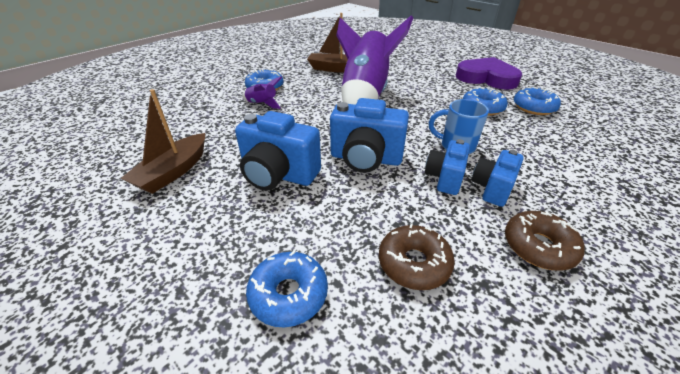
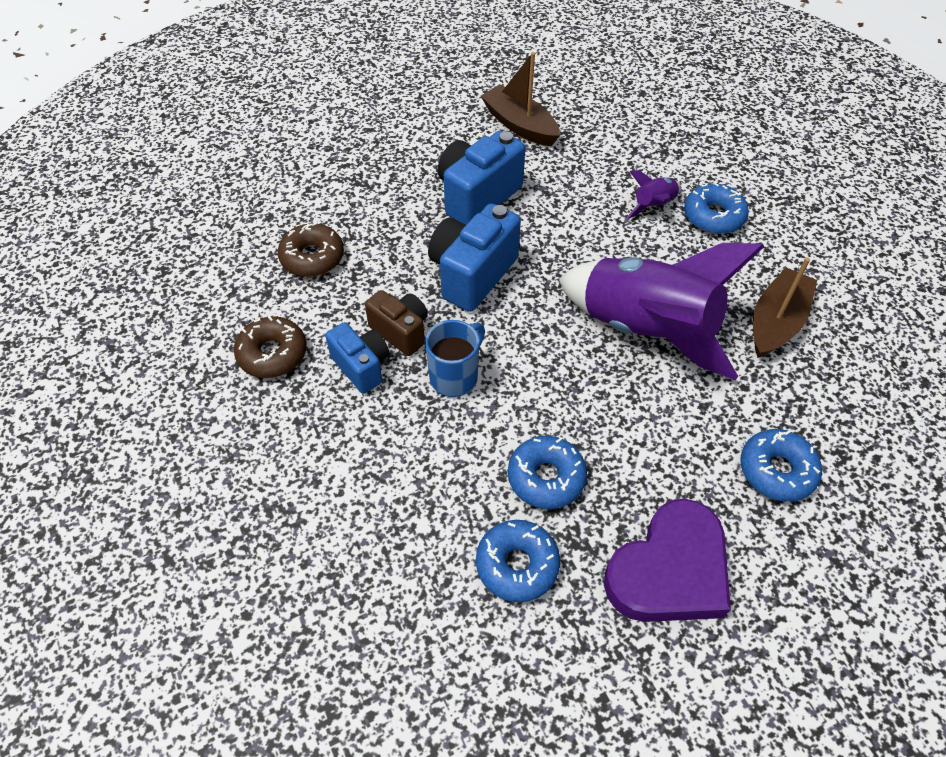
camera: 110 degrees right, 15 degrees up
(288, 294) = (331, 180): blue donut -> blue donut (776, 470)
(444, 178) = (401, 331): blue camera -> brown camera

